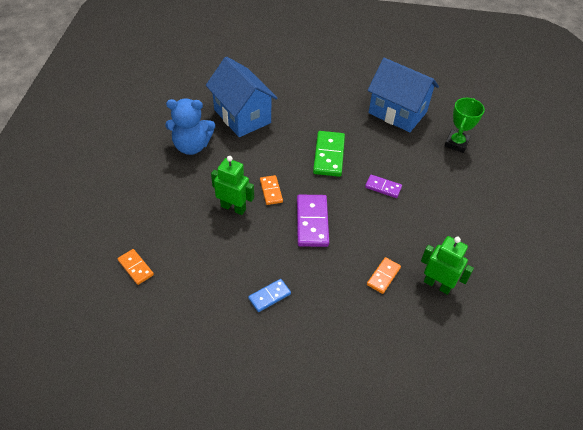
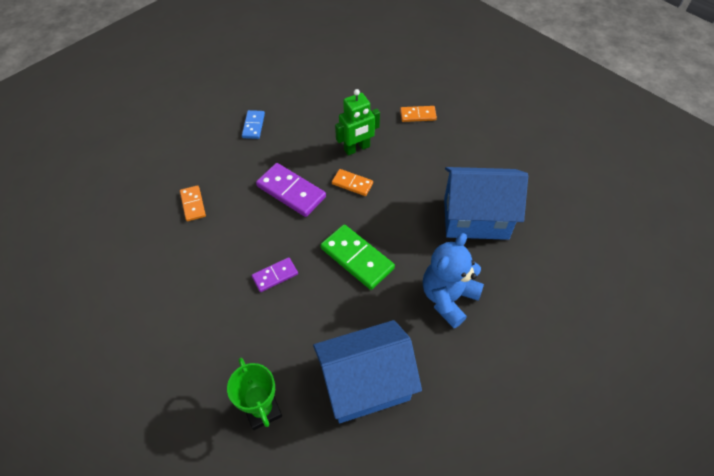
camera: 130 degrees right, 5 degrees up
(136, 267) = (351, 70): orange domino -> orange domino (418, 115)
(192, 146) = (459, 157): blue teddy bear -> blue teddy bear (448, 298)
(437, 284) = (145, 236): green robot -> none

